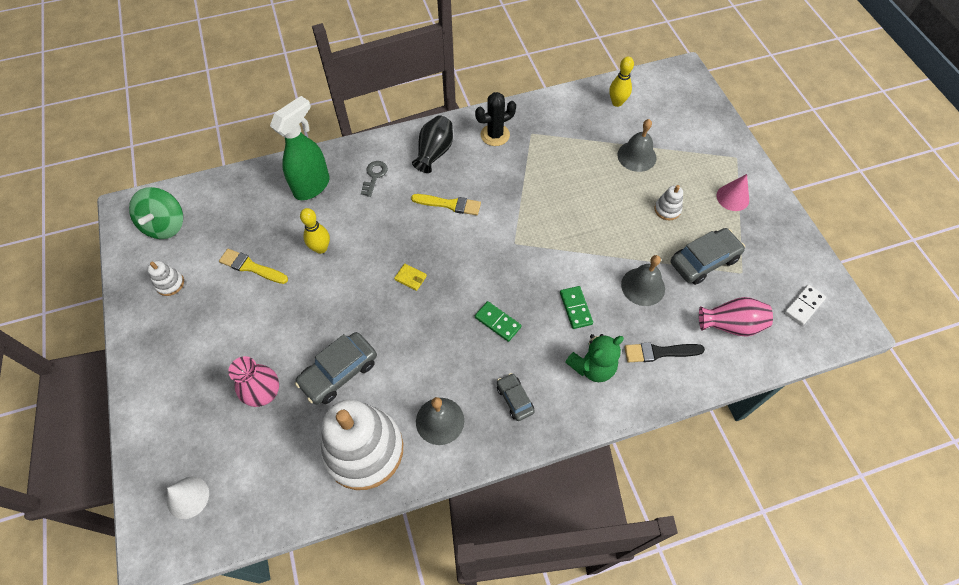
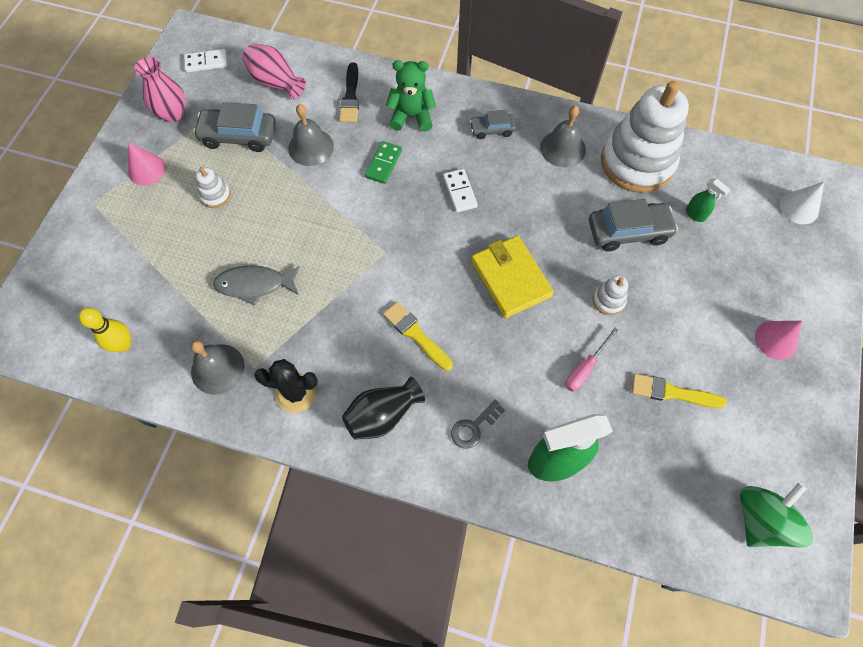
camera: 145 degrees left, 5 degrees up
(170, 283) = (772, 428): white stacking toy -> white stacking toy (608, 300)
(182, 350) = (776, 340): none -> pink cone
(251, 267) = (672, 392): yellow brush -> yellow brush turned 135 degrees clockwise
(264, 393) = (705, 252): pink vase -> pink vase (173, 114)
(286, 426) = (695, 215): none -> green spray bottle
(321, 248) = (585, 368): yellow bowling pin -> pink screwdriver
(410, 278) = (511, 278): yellow wallet -> yellow wallet, size x2.38
(497, 322) = (459, 192): green domino -> white domino
(514, 399) = (492, 130): grey car -> grey car turned 75 degrees clockwise
(579, 173) = (254, 285): none -> grey fish
(636, 156) = (179, 266): grey bell -> grey bell (217, 369)
(659, 352) = (350, 96): black brush -> black brush turned 60 degrees clockwise

